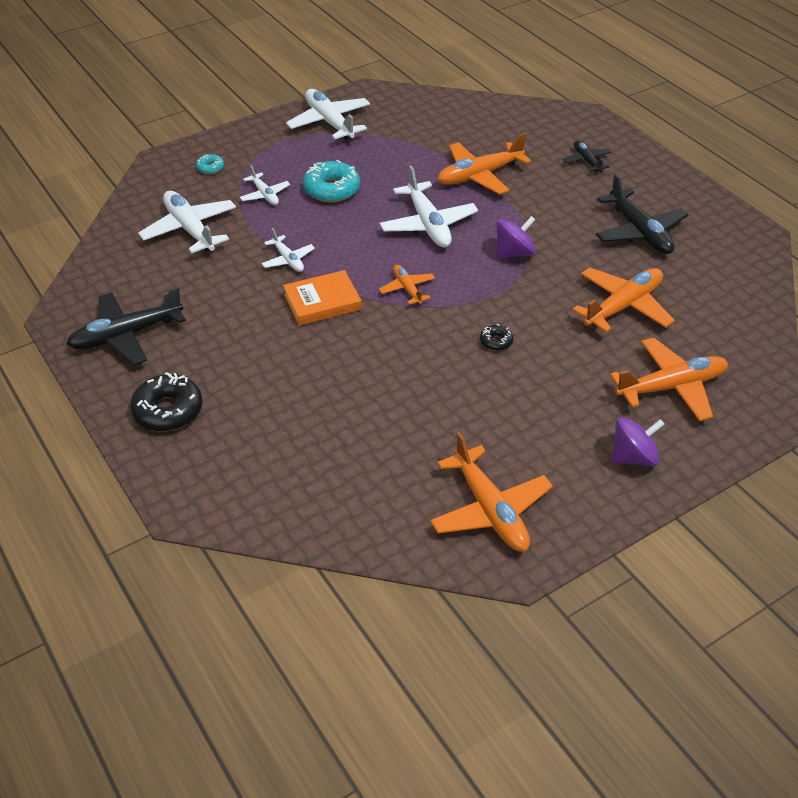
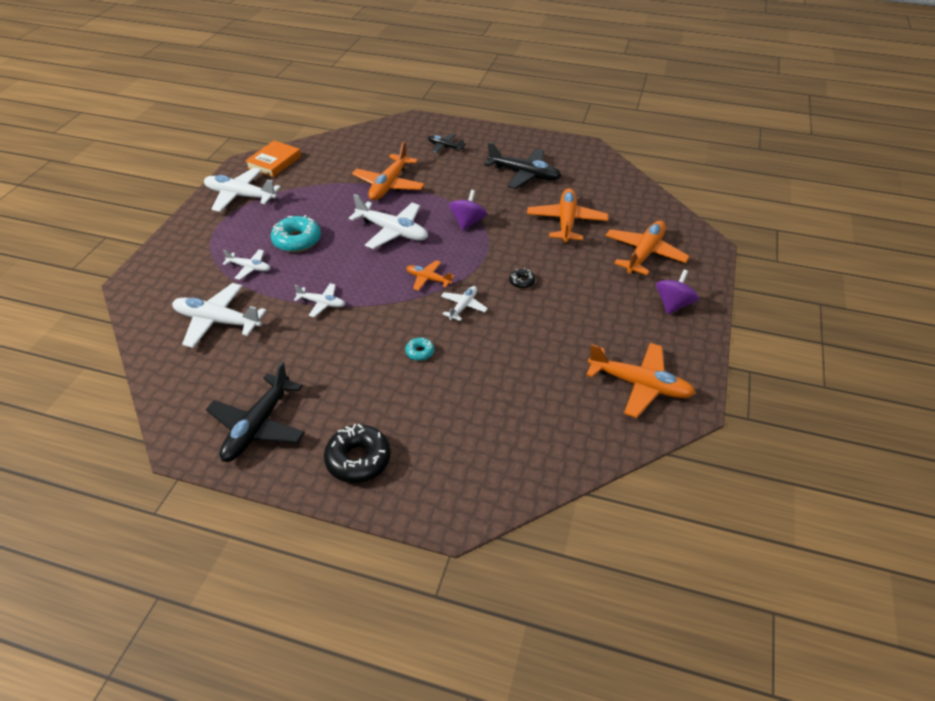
camera: 40 degrees left, 0 degrees up
(210, 168) = (181, 269): turquoise donut -> turquoise donut (420, 352)
(322, 302) = (381, 318): orange book -> orange book (274, 162)
(409, 333) = (463, 306): none -> white plane

